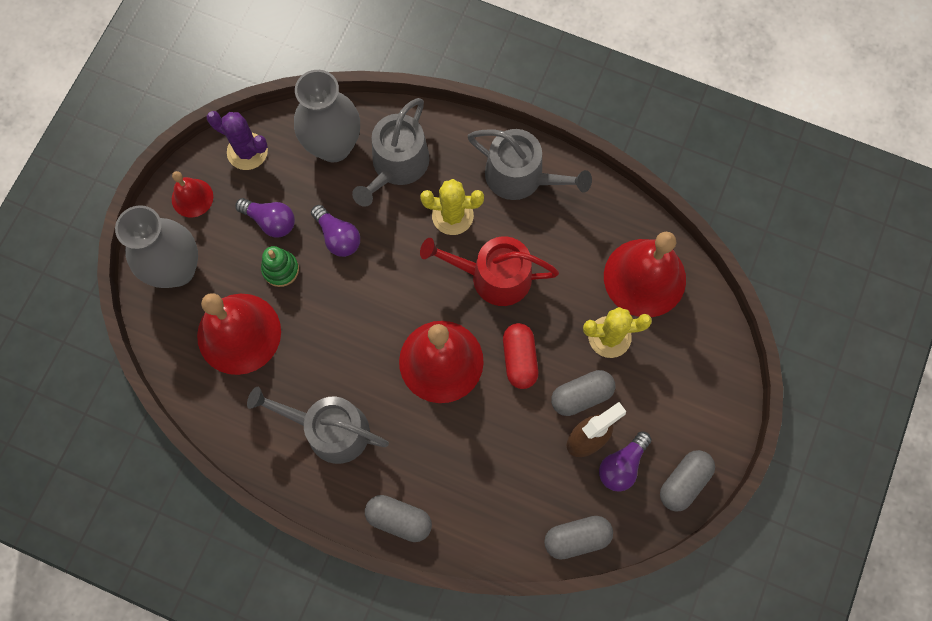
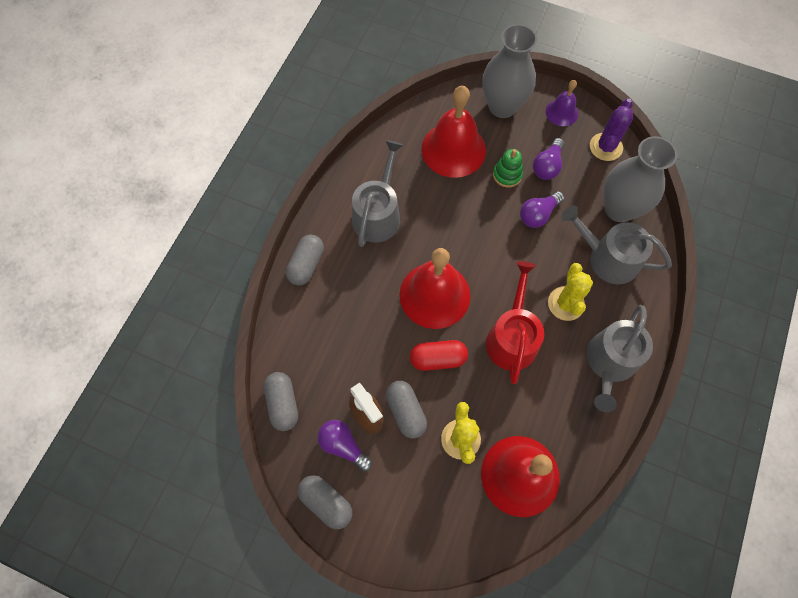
camera: 90 degrees right, 5 degrees down
(192, 198) = (561, 112): red bell -> purple bell

